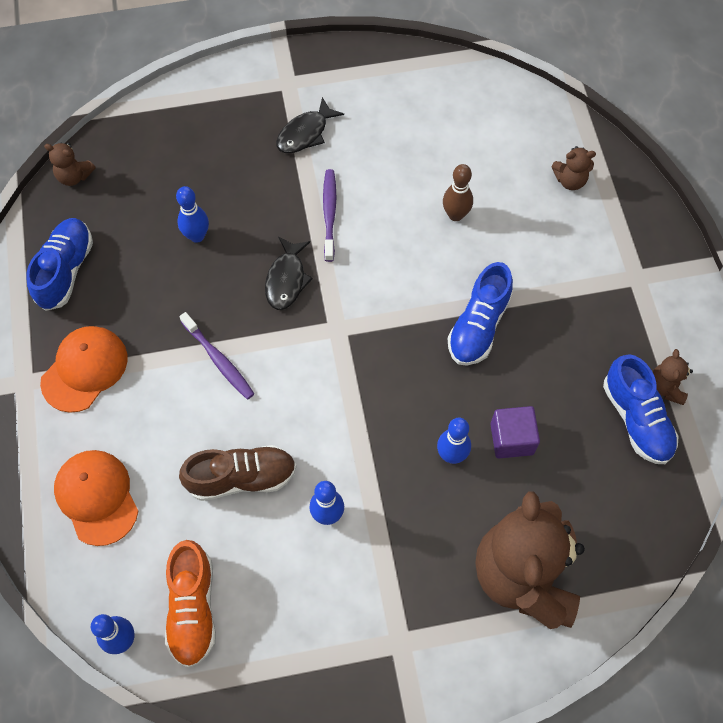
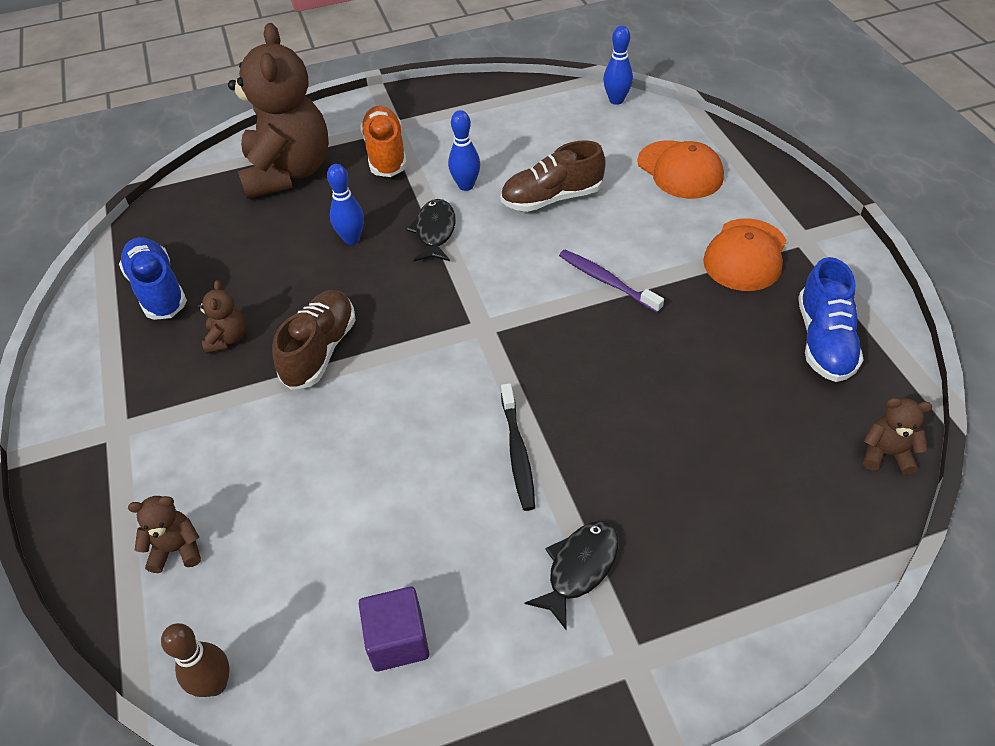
camera: 175 degrees right, 15 degrees down
(193, 608) = (566, 121): orange shoe -> orange shoe (385, 154)
(197, 236) = (683, 401): blue bowling pin -> none
(286, 279) = (554, 367): black fish -> black fish (435, 232)
(329, 214) = (517, 452): purple toothbrush -> black toothbrush
(455, 215) = (345, 475): brown bowling pin -> brown bowling pin (215, 684)
(478, 326) = (320, 350): blue shoe -> brown shoe
(512, 439) = (290, 258): purple cube -> purple cube (398, 640)
(666, 387) = (117, 321): brown teddy bear -> brown teddy bear (227, 339)

